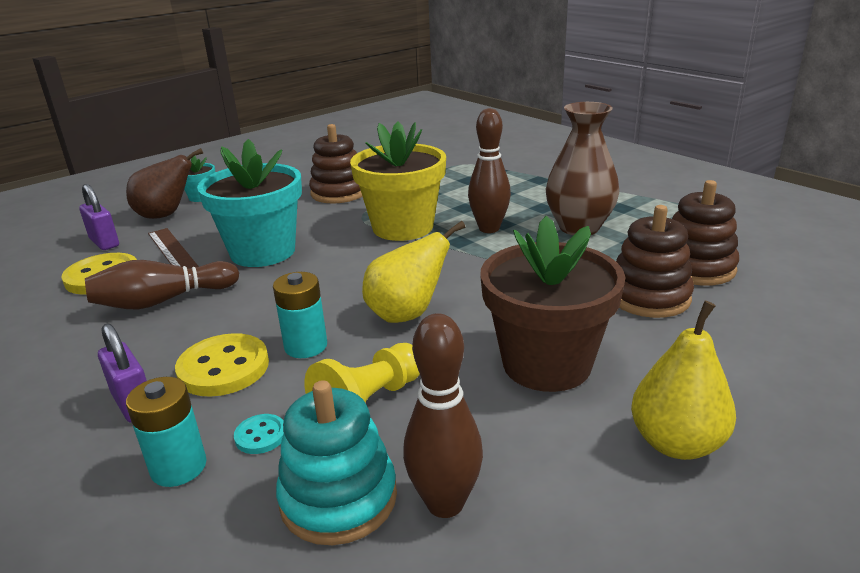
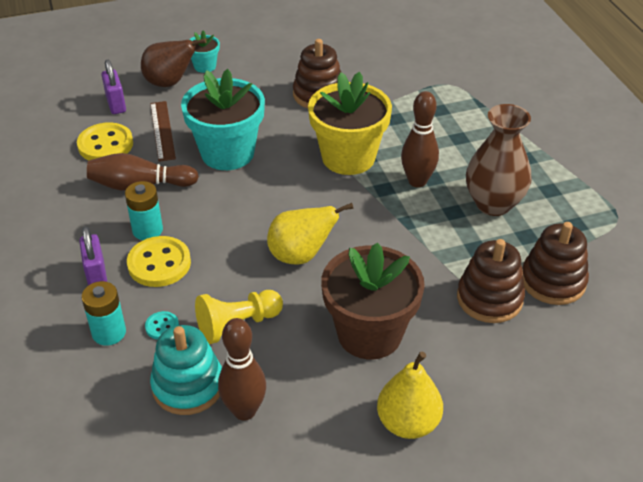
camera: 20 degrees right, 15 degrees up
(306, 346) = (218, 262): turquoise battery -> turquoise battery (147, 230)

